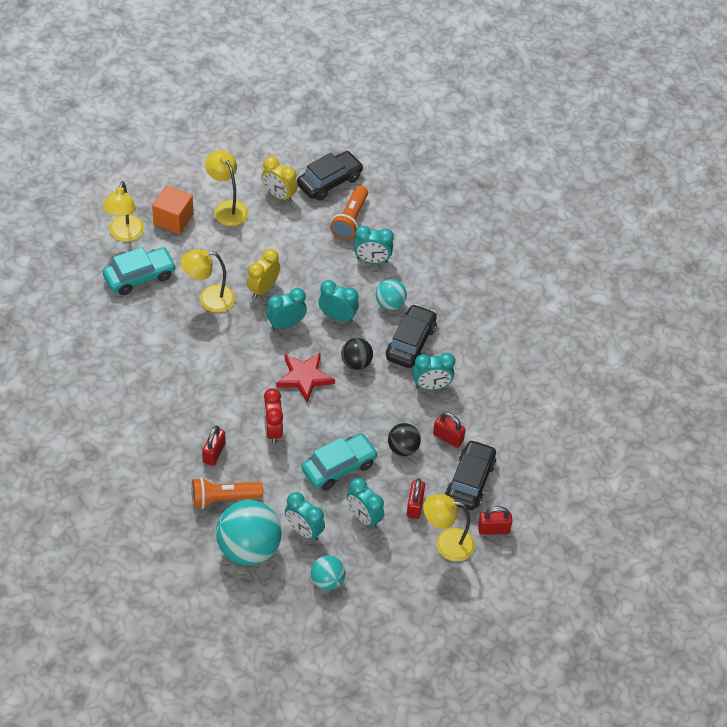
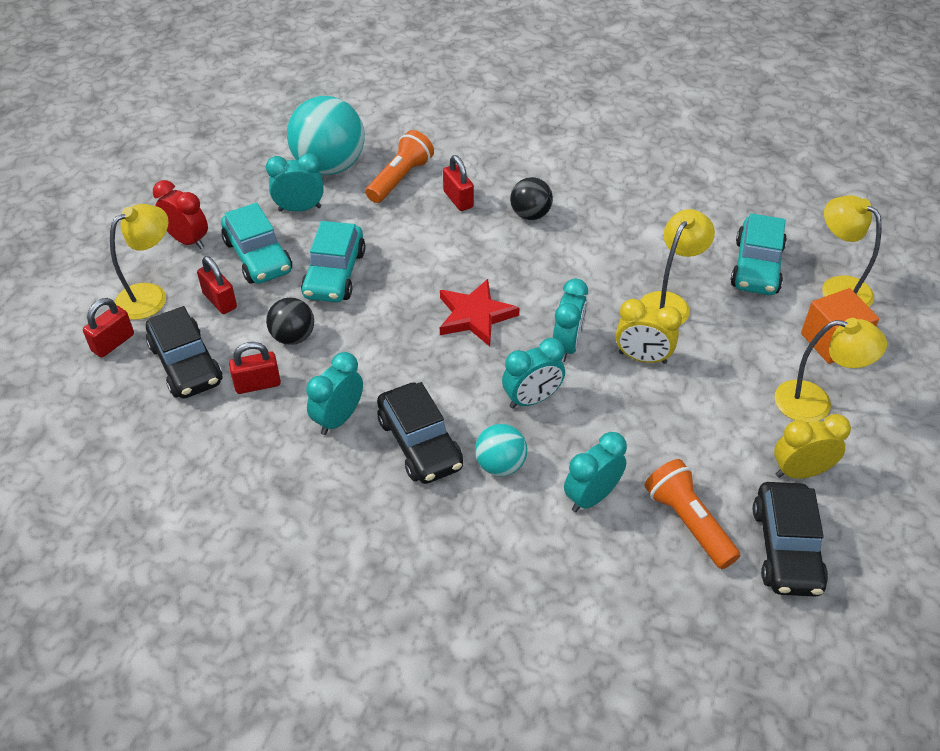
camera: 135 degrees right, 5 degrees down
(263, 288) = (642, 358): yellow clock -> yellow clock turned 120 degrees clockwise
(272, 430) = (436, 252): red clock -> red clock (188, 240)
(327, 581) = (232, 194): turquoise ball -> none
(356, 363) = (446, 372): black ball -> black ball (530, 214)
(364, 517) = (258, 256): turquoise clock -> turquoise car

